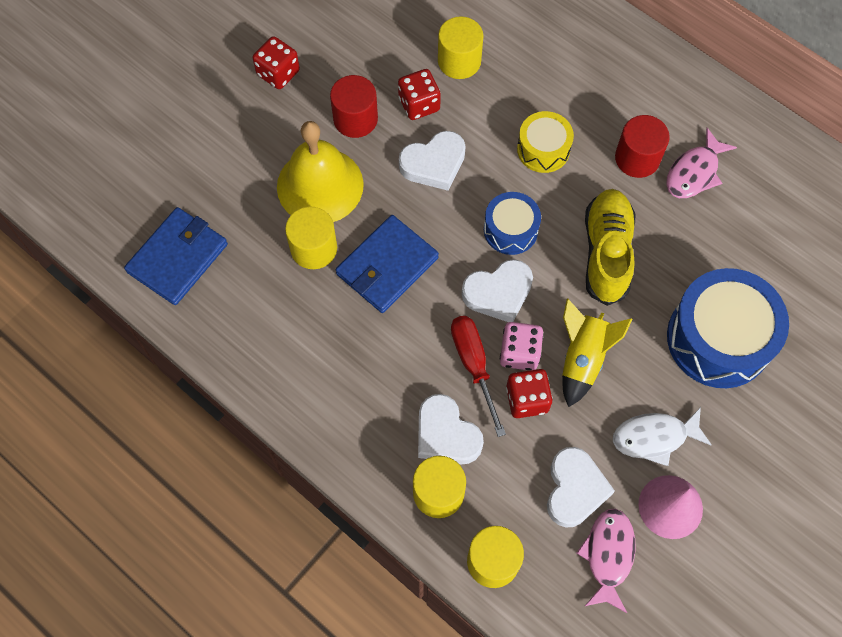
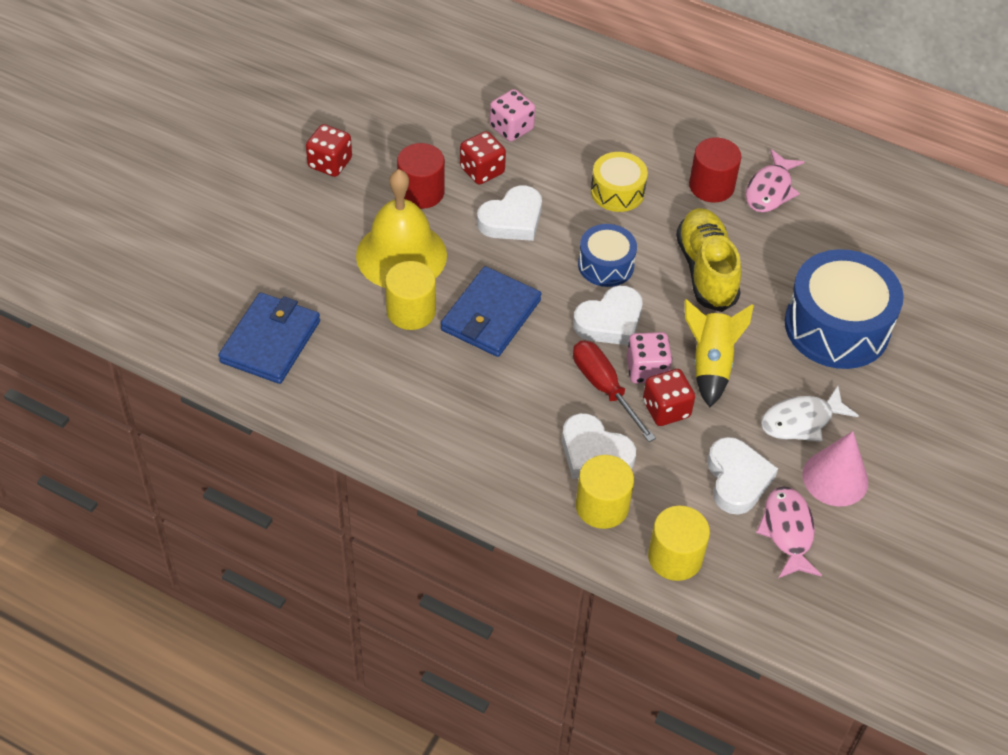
camera: 15 degrees left, 15 degrees down
(459, 61) = (511, 128): yellow cylinder -> pink dice

